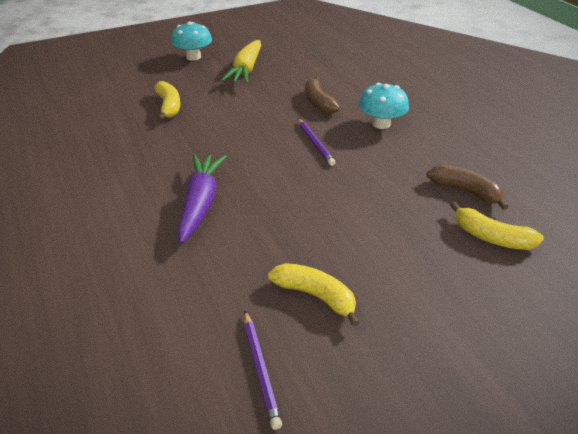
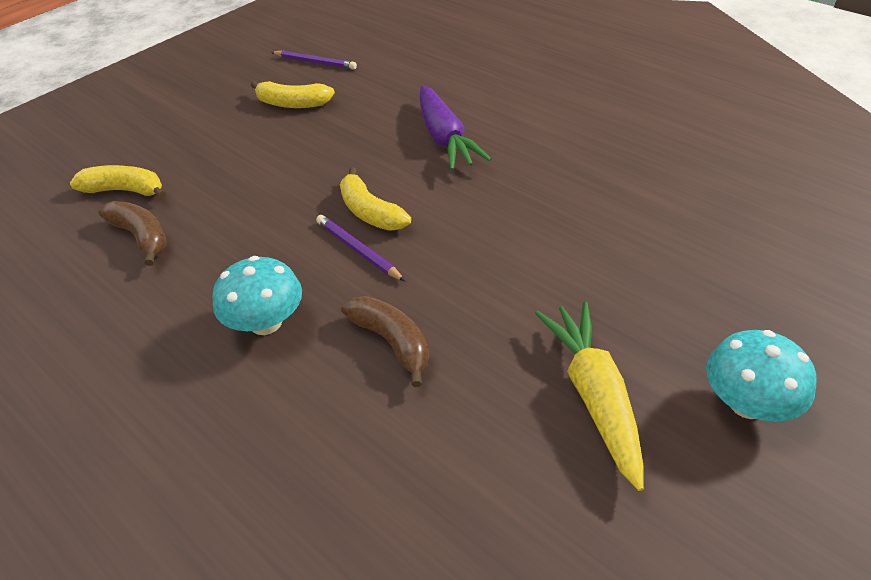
camera: 160 degrees right, 5 degrees up
(169, 106) = (626, 249): yellow banana -> yellow banana (370, 212)
(260, 369) = (315, 62): purple pencil -> purple pencil turned 150 degrees clockwise
(466, 191) = (142, 237): brown banana -> brown banana turned 150 degrees counterclockwise

